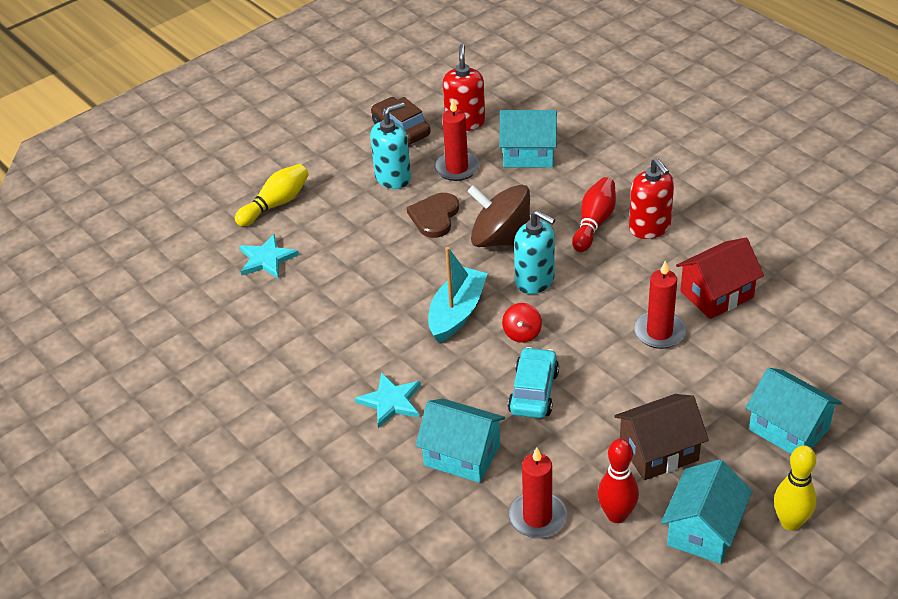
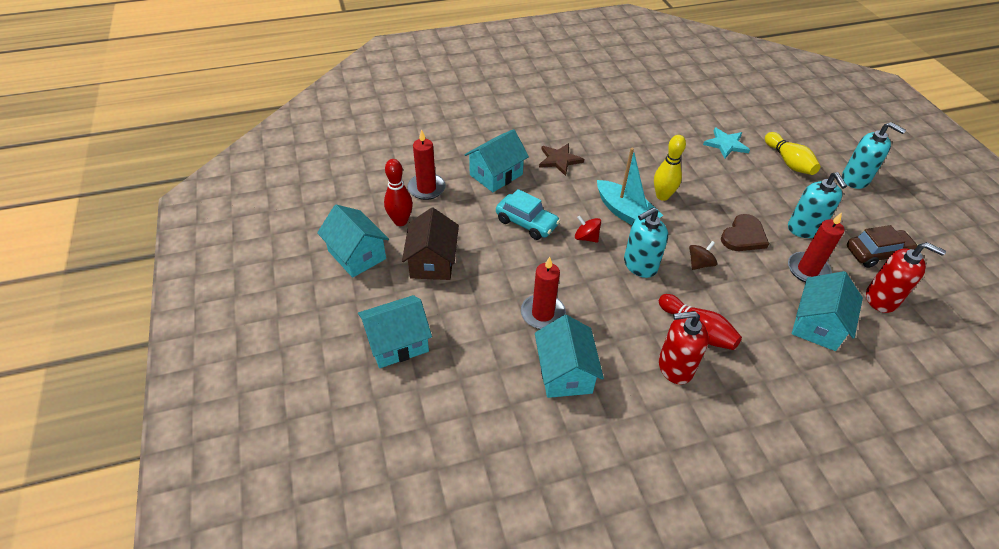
camera: 110 degrees right, 5 degrees up
(281, 153) = (855, 179): none -> turquoise soap dispenser
(391, 401) = (559, 160): turquoise star -> brown star
(434, 217) = (743, 236): brown heart -> brown heart turned 90 degrees clockwise
(501, 239) = (699, 264): brown spinning top -> brown spinning top, size x0.47
(716, 294) = (565, 372): red house -> turquoise house
(790, 522) = (325, 300): yellow bowling pin -> yellow bowling pin (662, 196)

